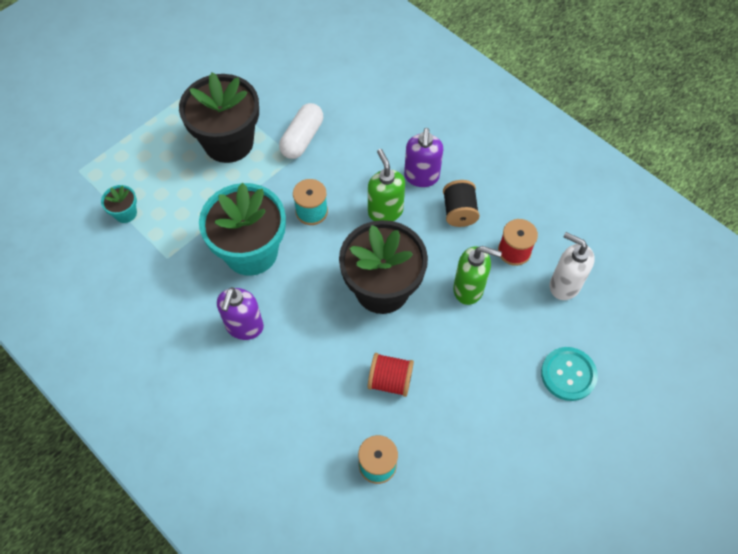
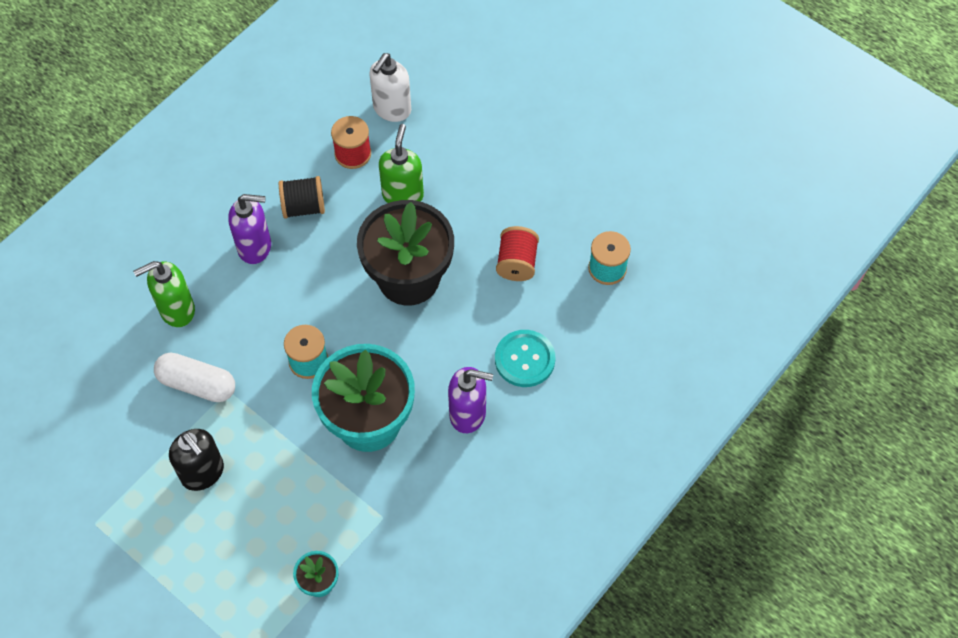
camera: 95 degrees left, 0 degrees up
(228, 142) = (203, 473): black flower pot -> black soap dispenser
(385, 211) = (305, 282): green soap dispenser -> green soap dispenser (176, 310)
(568, 374) = (492, 108): turquoise button -> turquoise button (524, 359)

